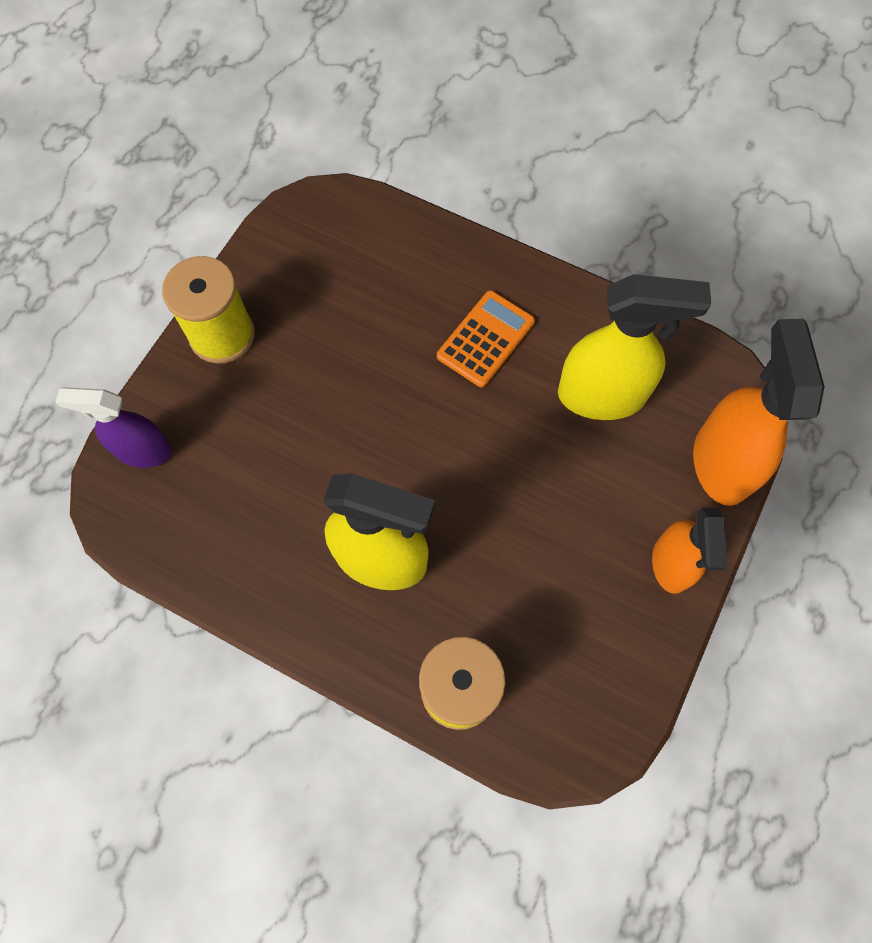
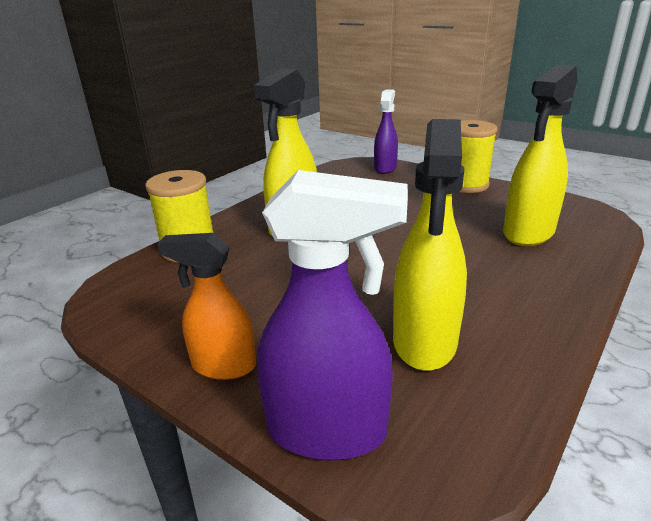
camera: 100 degrees right, 40 degrees down
(377, 282) = (528, 233): none -> yellow spray bottle
(485, 339) = (483, 278): orange calculator -> none
(721, 462) = (328, 431): orange spray bottle -> purple spray bottle

